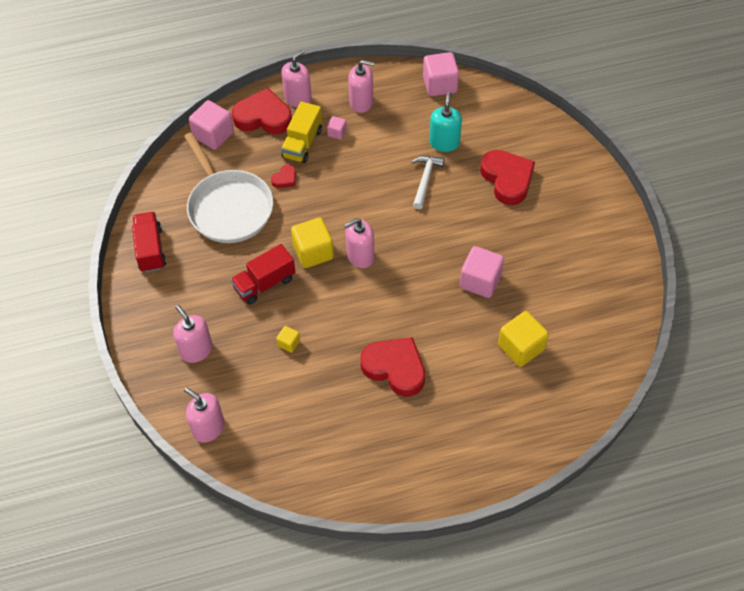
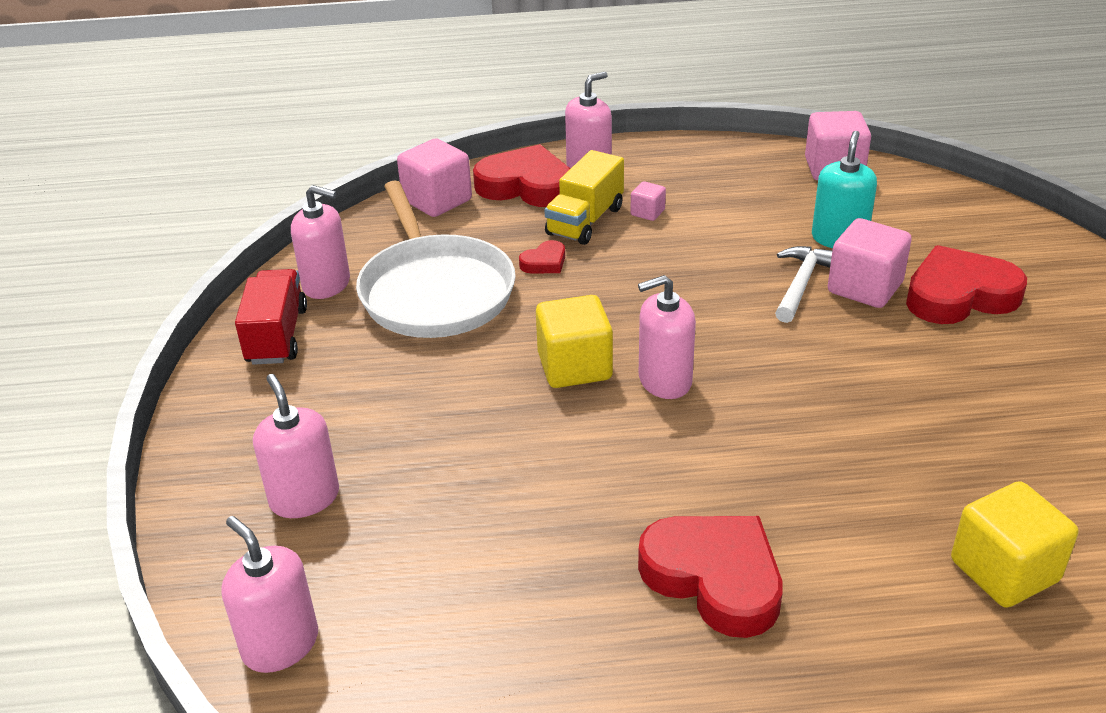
camera: 10 degrees right, 20 degrees down
(264, 283) = (470, 405): red truck -> none
(289, 343) = (494, 507): yellow cube -> none
(361, 102) = (695, 180): pink soap dispenser -> pink soap dispenser (326, 284)
(480, 281) = (908, 443): pink cube -> pink cube (865, 287)
(507, 179) = (959, 295): red heart -> red heart turned 90 degrees counterclockwise

